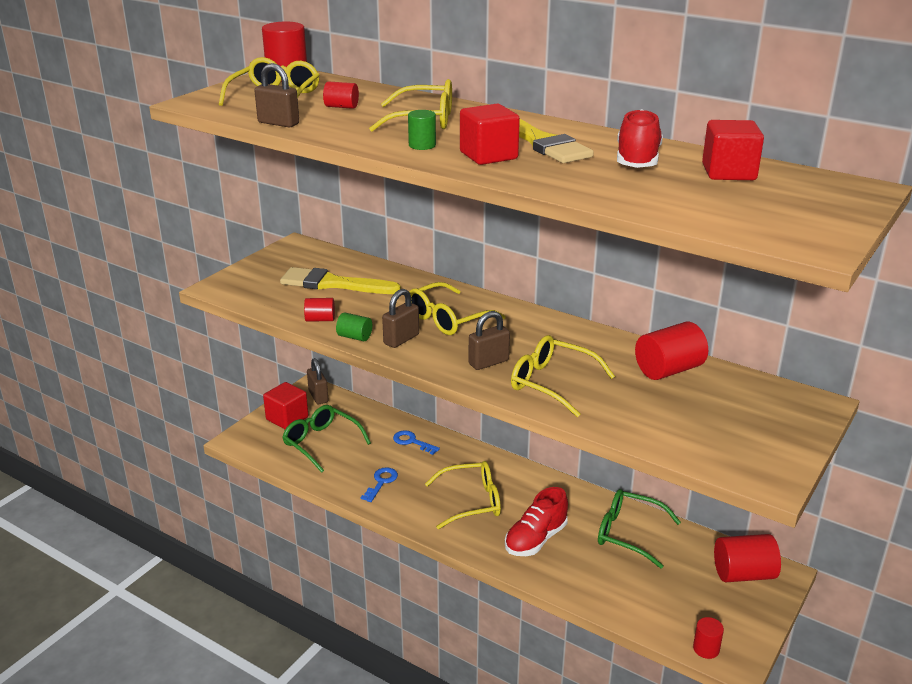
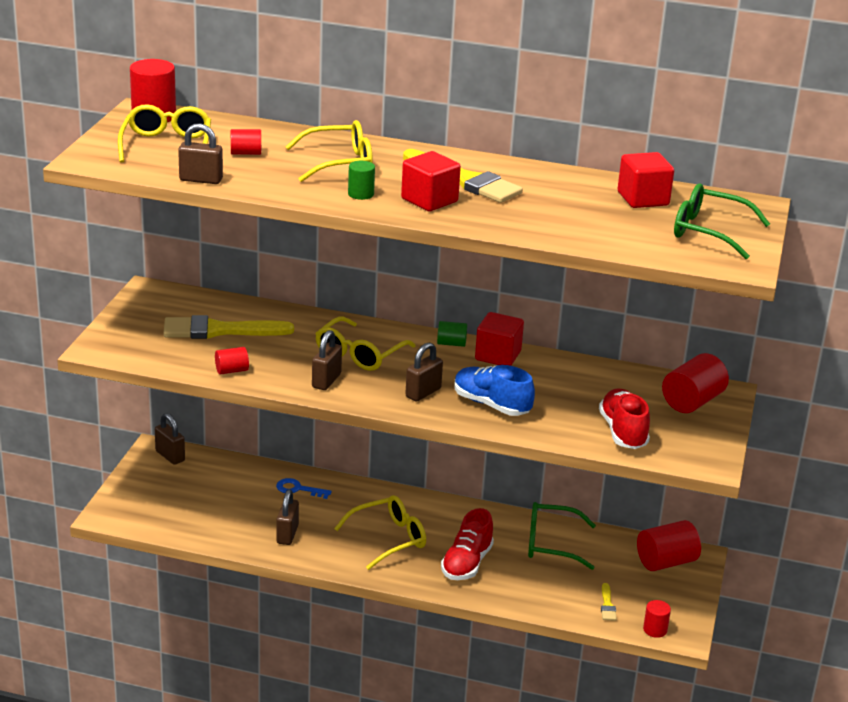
camera: 20 degrees left, 0 degrees up
(287, 418) = (148, 484): red cube -> red cube (498, 356)
(321, 443) = (201, 505): green glasses -> green glasses (709, 231)
(354, 337) = (279, 384): green cylinder -> green cylinder (451, 343)
(381, 482) = (287, 534): blue key -> brown padlock
(552, 383) = (491, 405): yellow glasses -> blue shoe
(637, 160) = (561, 193): red shoe -> red shoe (623, 432)
(663, 610) = (607, 605): none -> yellow brush
(668, 370) = (588, 378): red cylinder -> red cylinder (692, 401)

